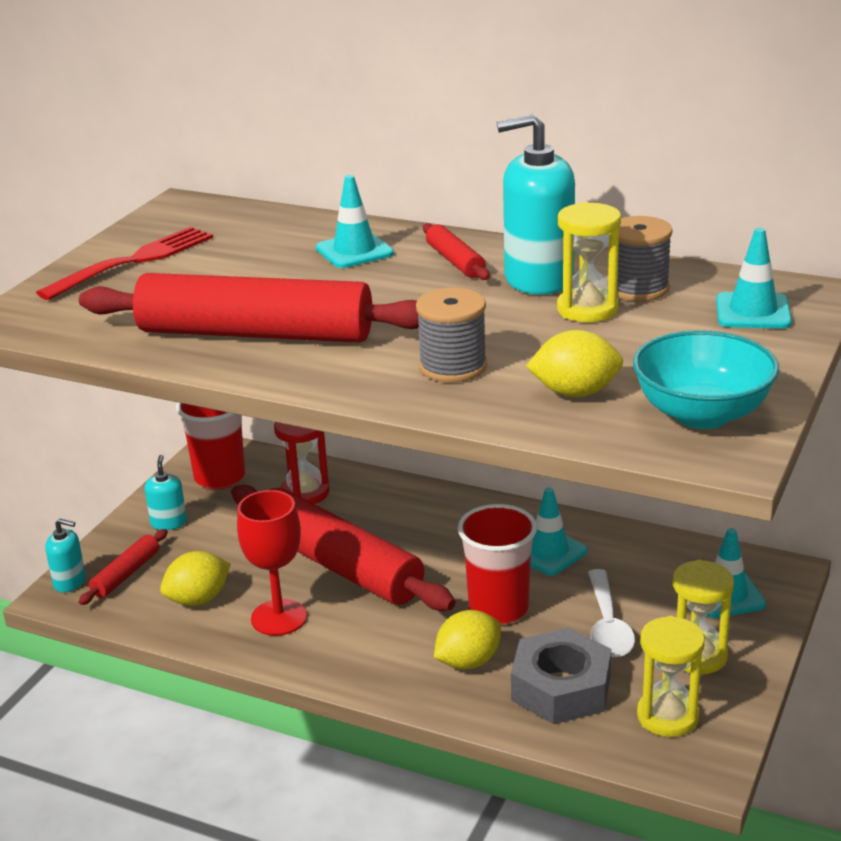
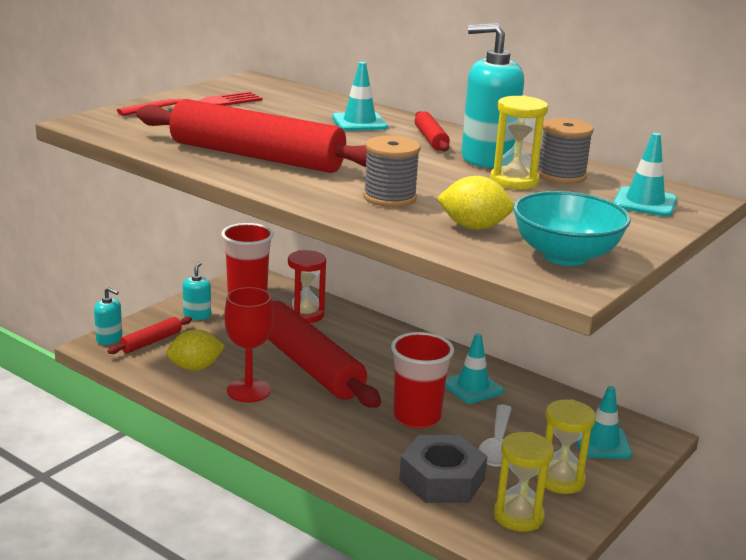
camera: 10 degrees right, 5 degrees down
(468, 662) = (377, 447): yellow lemon -> none

